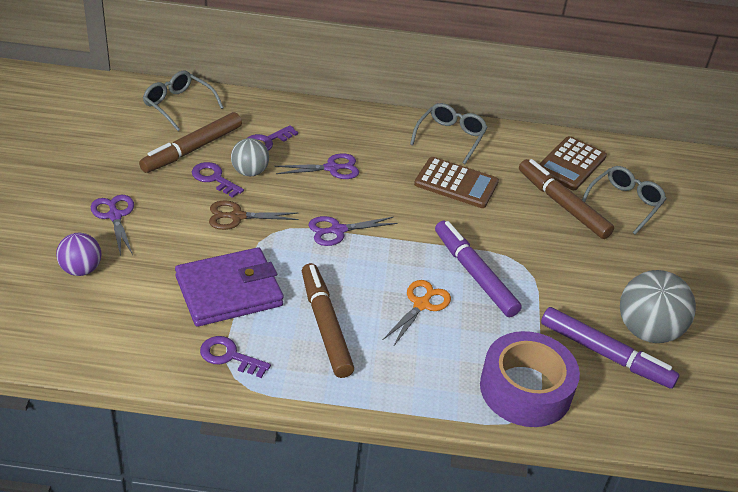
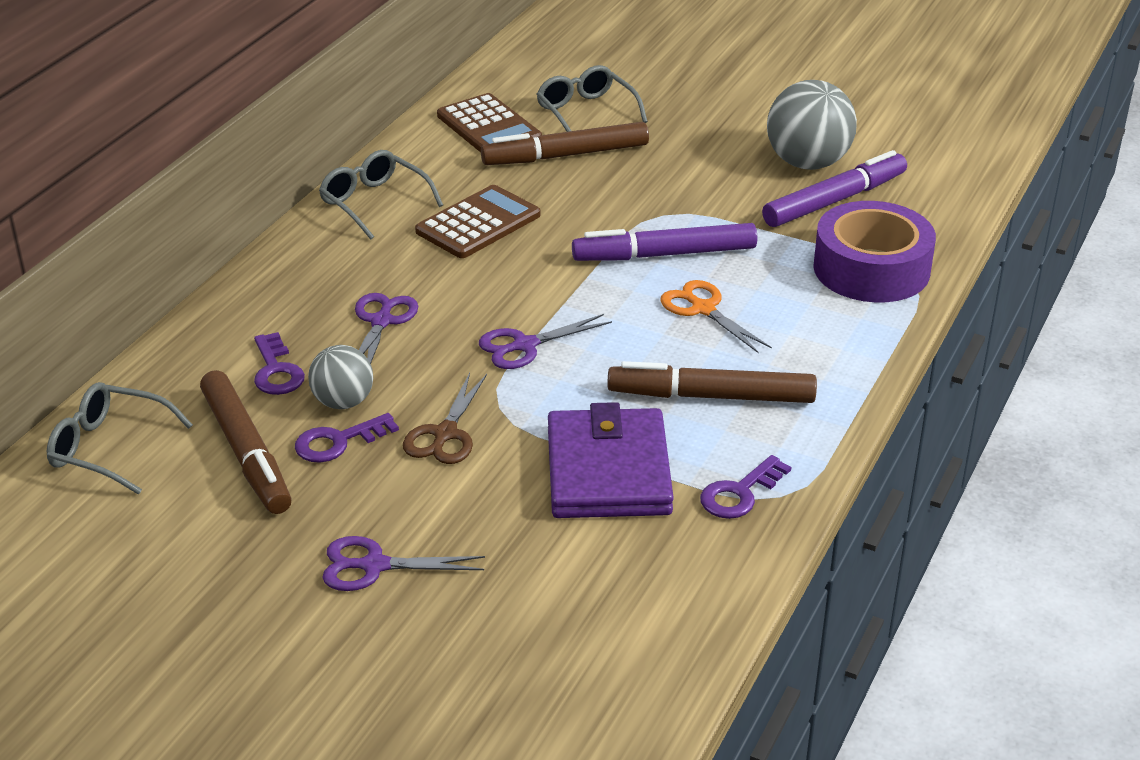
camera: 65 degrees left, 5 degrees down
(81, 269) = (491, 621): purple ball -> none
(179, 105) = (110, 448): grey glasses -> grey glasses turned 45 degrees clockwise
(337, 230) = (524, 345): purple scissors -> purple scissors turned 60 degrees clockwise

